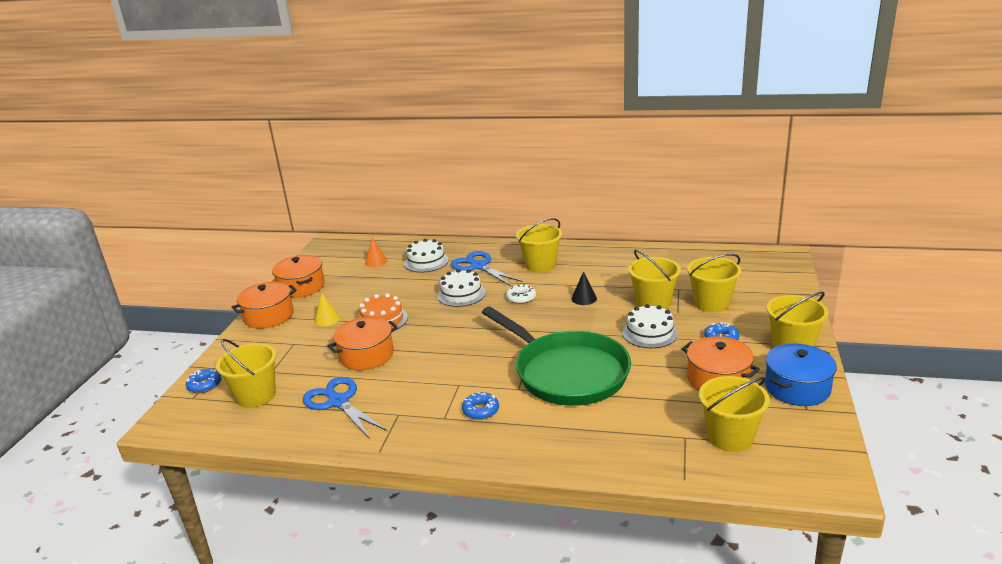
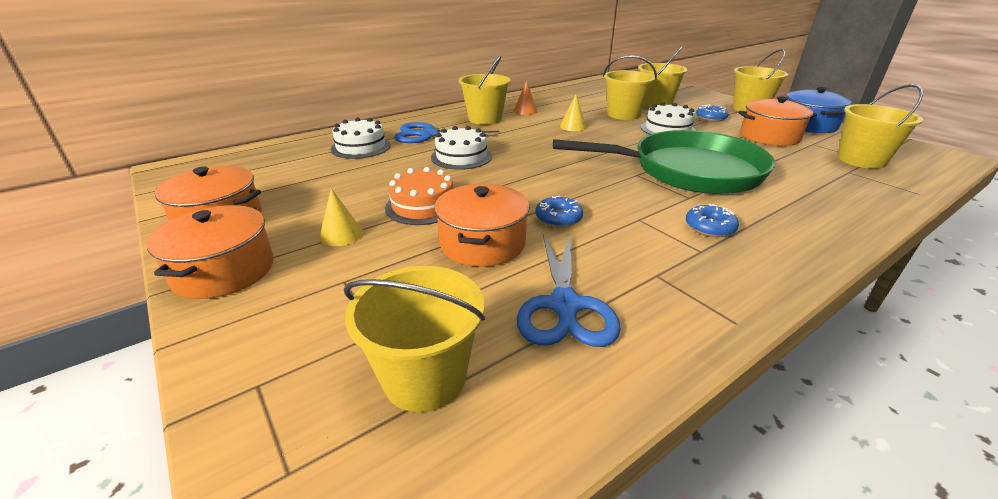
camera: 50 degrees left, 5 degrees up
(205, 385) = (276, 431): blue donut -> blue donut (558, 218)
(338, 402) = (565, 305): blue scissors -> blue scissors turned 90 degrees counterclockwise
(376, 262) = (292, 164): orange cone -> orange cone (525, 111)
(521, 298) = (524, 141): white donut -> none
(584, 298) = (573, 126): black cone -> yellow cone

